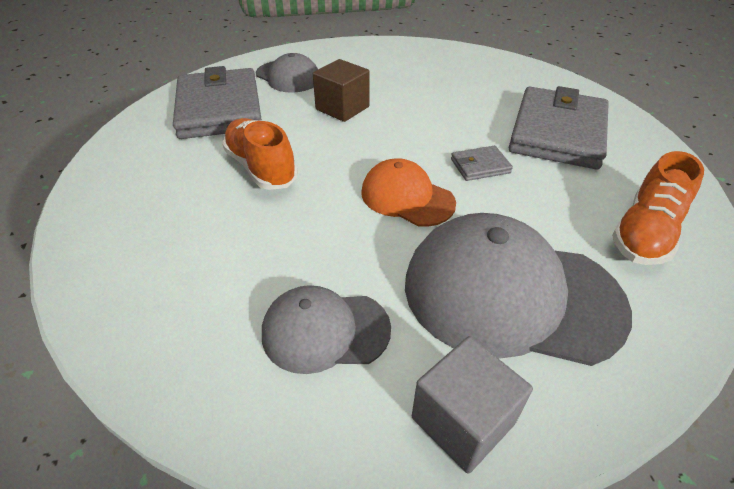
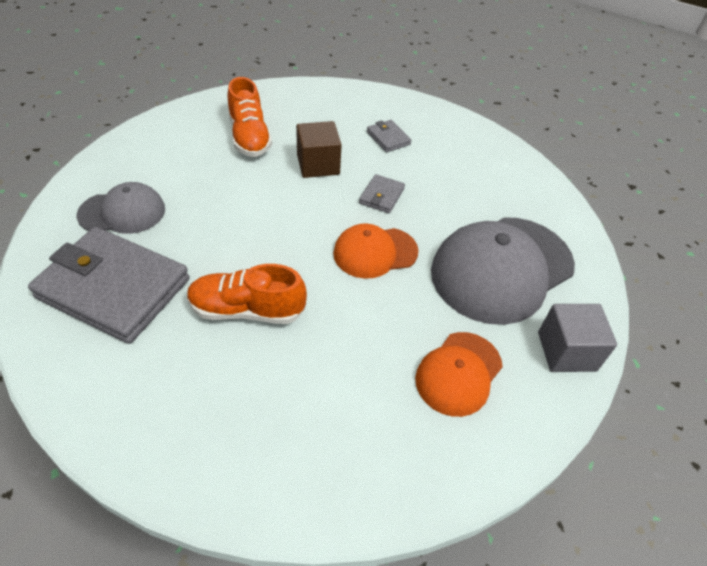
camera: 55 degrees left, 5 degrees up
(325, 331) = (458, 373): grey cap -> orange cap
(342, 108) = (223, 212): brown cube -> brown cube (318, 165)
(557, 133) = (388, 138): grey wallet -> grey wallet, size x0.43
(645, 233) = (506, 181): orange shoe -> orange shoe (249, 137)

